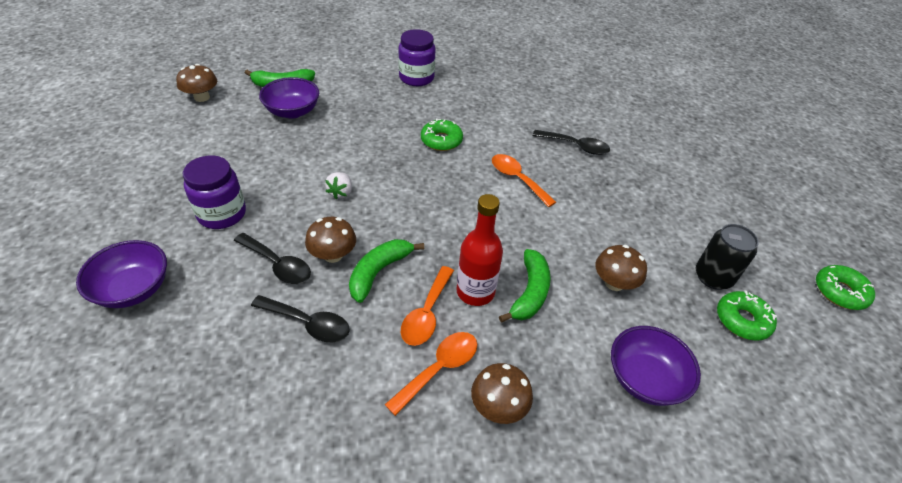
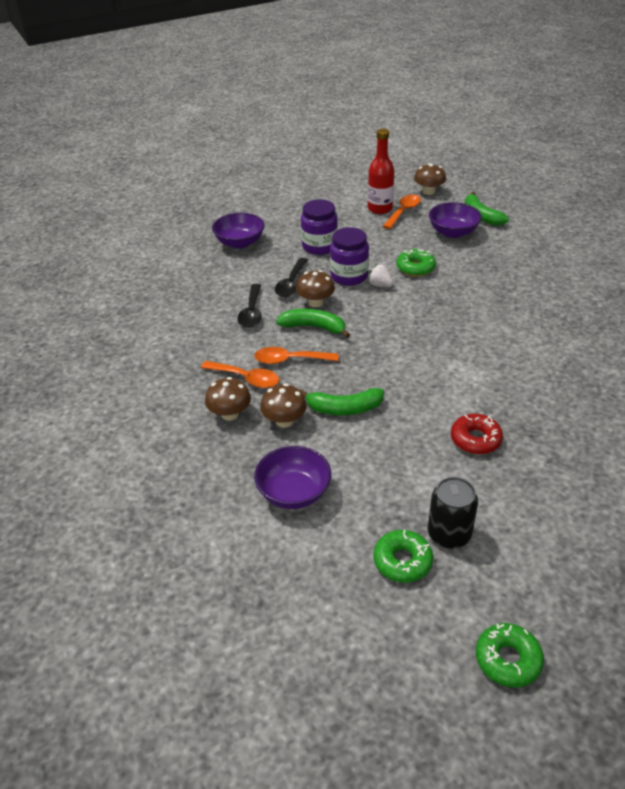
camera: 75 degrees right, 5 degrees down
(340, 193) = (380, 285): white strawberry -> white strawberry turned 45 degrees clockwise
(416, 78) = (573, 275): purple jar -> purple jar (349, 276)
(441, 140) = (492, 315): green donut -> green donut (415, 268)
(475, 292) = (325, 379): red bottle -> red bottle (380, 209)
(517, 179) = (480, 372): orange spoon -> orange spoon (403, 212)
(575, 146) = (572, 402): black spoon -> none
(603, 216) = (475, 439): none -> red donut
(614, 283) = (390, 459): brown mushroom -> brown mushroom (284, 421)

